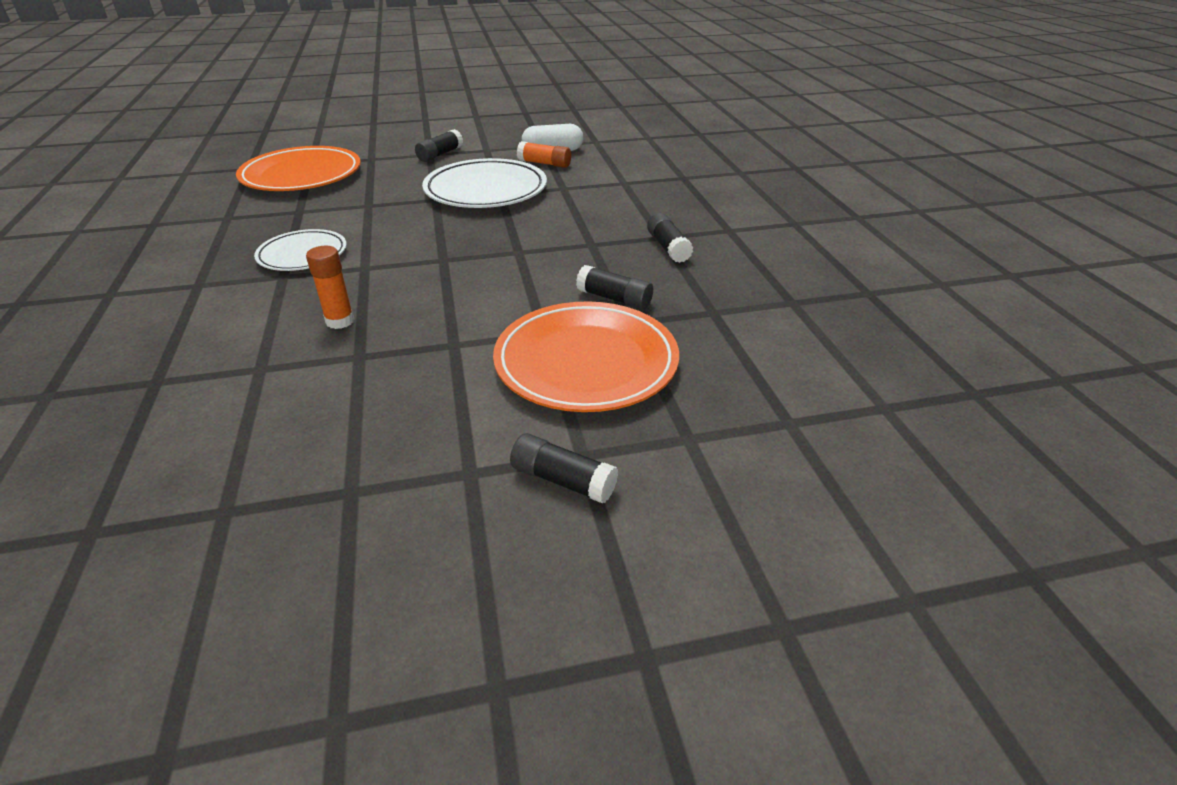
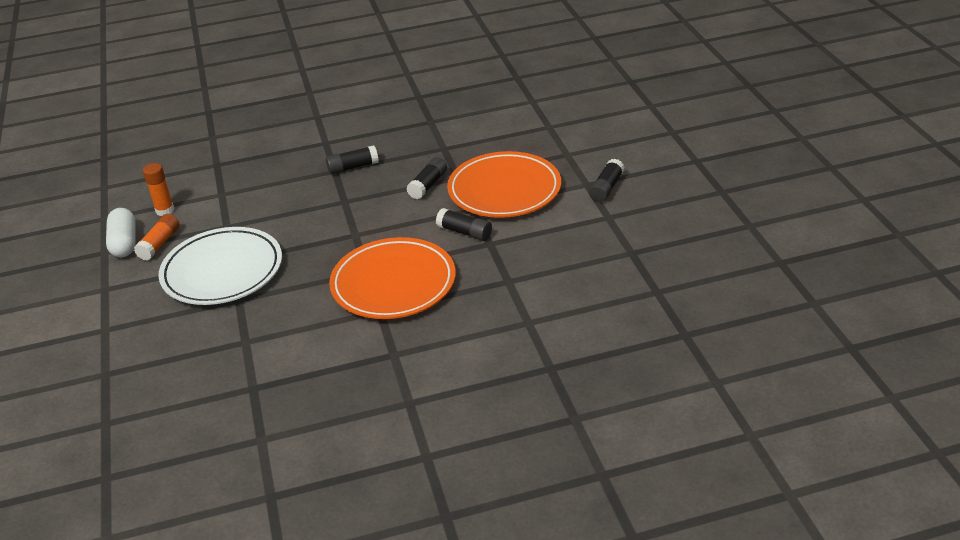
camera: 90 degrees left, 0 degrees up
(302, 175) = (146, 418): orange plate -> orange plate (393, 283)
(302, 255) = (353, 354): white plate -> none
(340, 321) = (464, 301): orange glue stick -> orange glue stick (165, 210)
(440, 154) = (108, 321): black glue stick -> black glue stick (464, 232)

